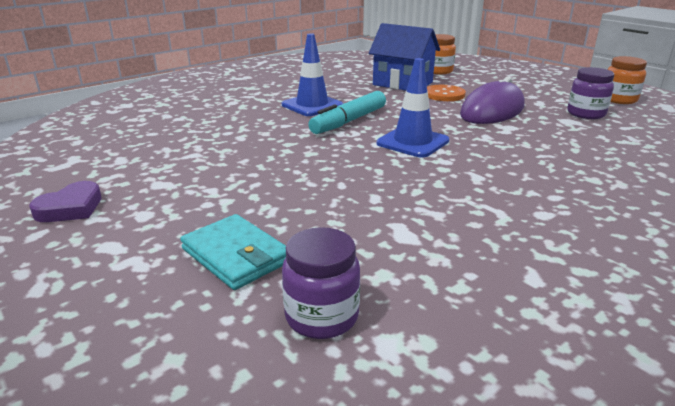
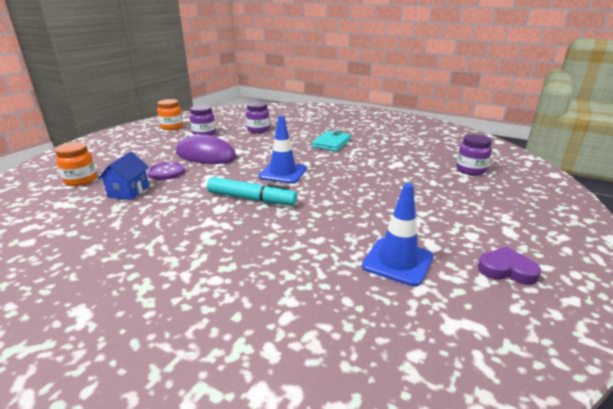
camera: 110 degrees left, 0 degrees up
(236, 255) = (463, 194): turquoise wallet -> turquoise wallet (331, 143)
(312, 105) = (213, 224): blue traffic cone -> blue traffic cone (397, 261)
(402, 83) = (129, 191): blue house -> blue house, size x0.63
(444, 94) = (166, 172): orange button -> purple button
(616, 147) = (258, 130): none -> purple jar

